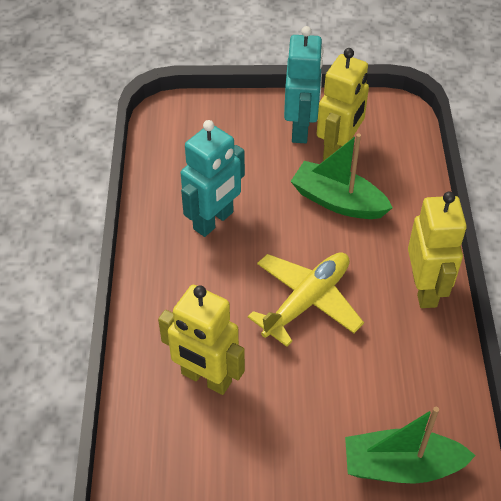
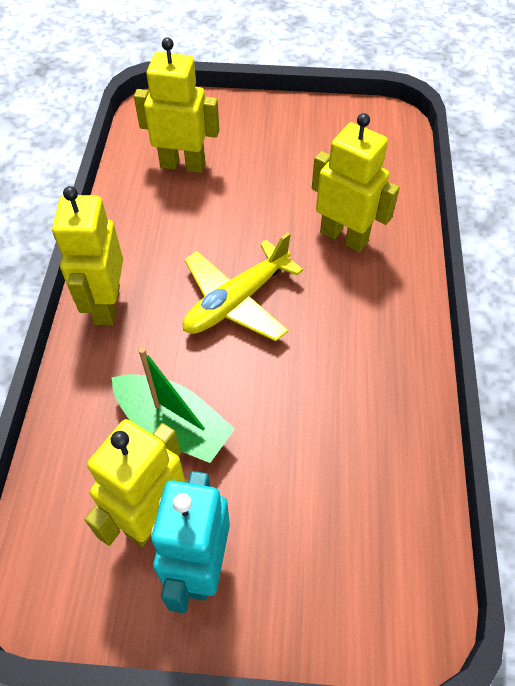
camera: 175 degrees left, 5 degrees up
(214, 221) = (337, 408): turquoise robot -> none
(401, 466) = (183, 164): green boat -> yellow robot

